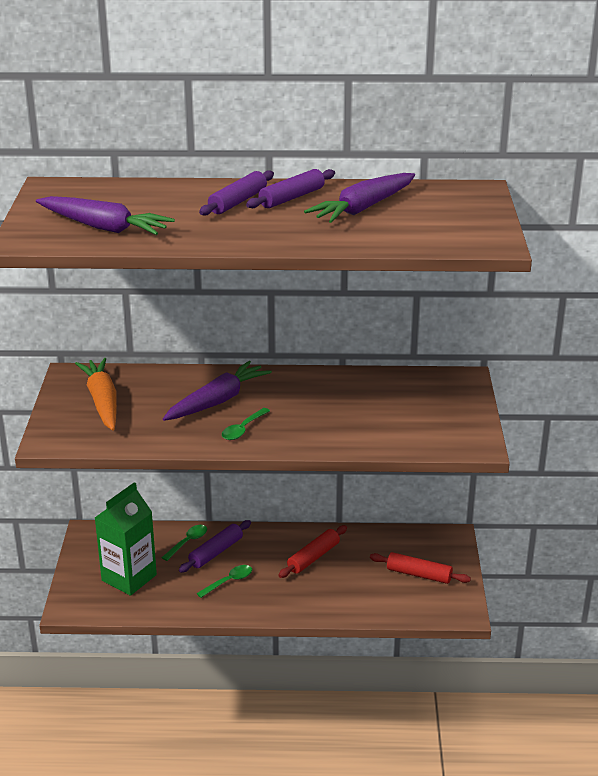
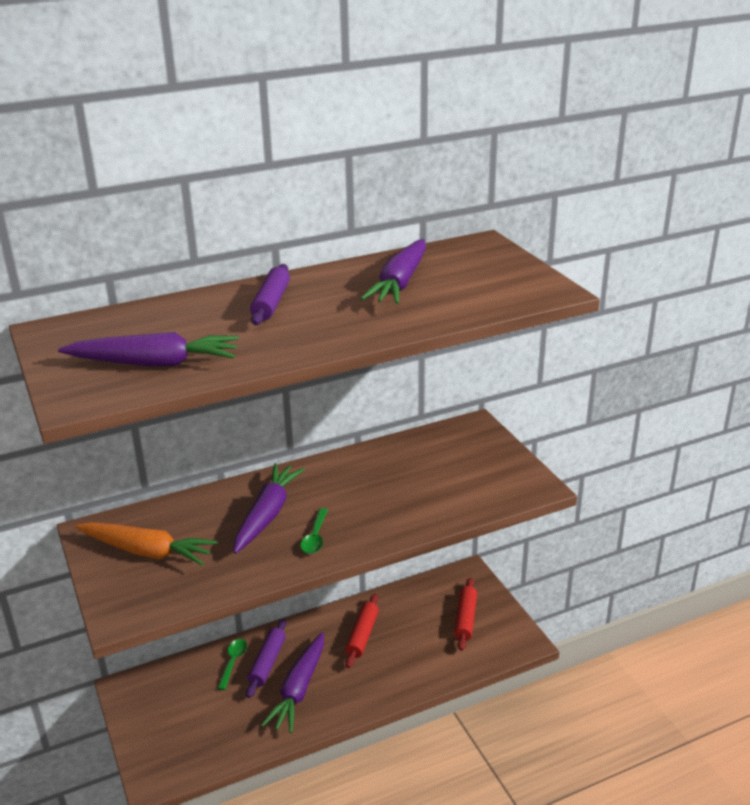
camera: 25 degrees left, 0 degrees up
(102, 401) = (147, 551): orange carrot -> orange carrot turned 150 degrees clockwise
(129, 578) = (196, 722): green carton -> none
(229, 581) = (299, 689): green spoon -> purple carrot
(291, 197) = (320, 287): purple rolling pin -> none
(419, 574) = (465, 619): red rolling pin -> red rolling pin turned 75 degrees counterclockwise

